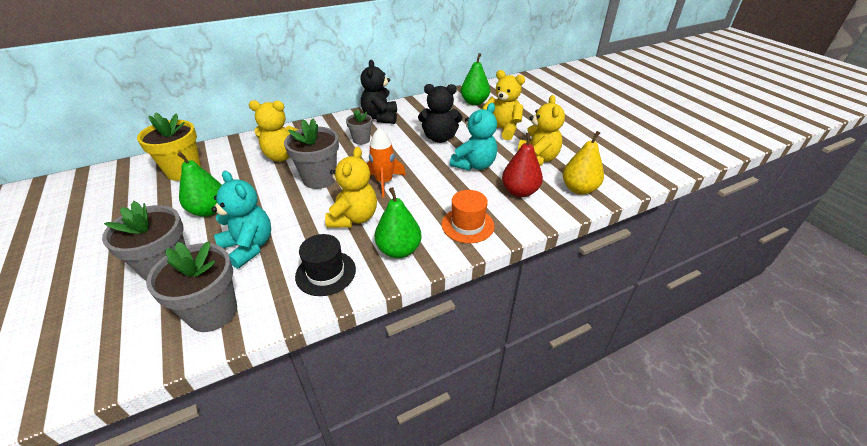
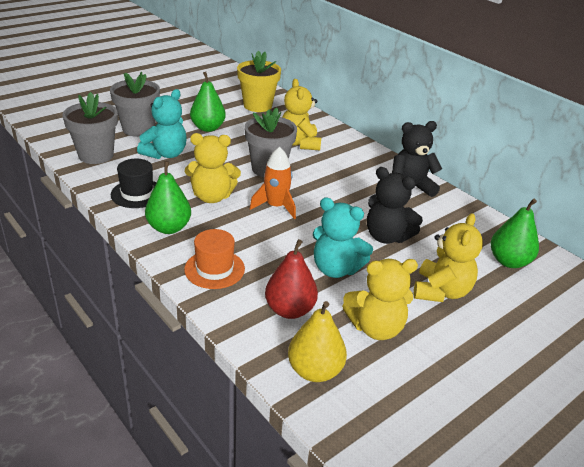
camera: 75 degrees right, 5 degrees down
(361, 140) = (352, 182): grey flower pot -> none
(439, 138) = (387, 236): black teddy bear -> black teddy bear turned 45 degrees counterclockwise

